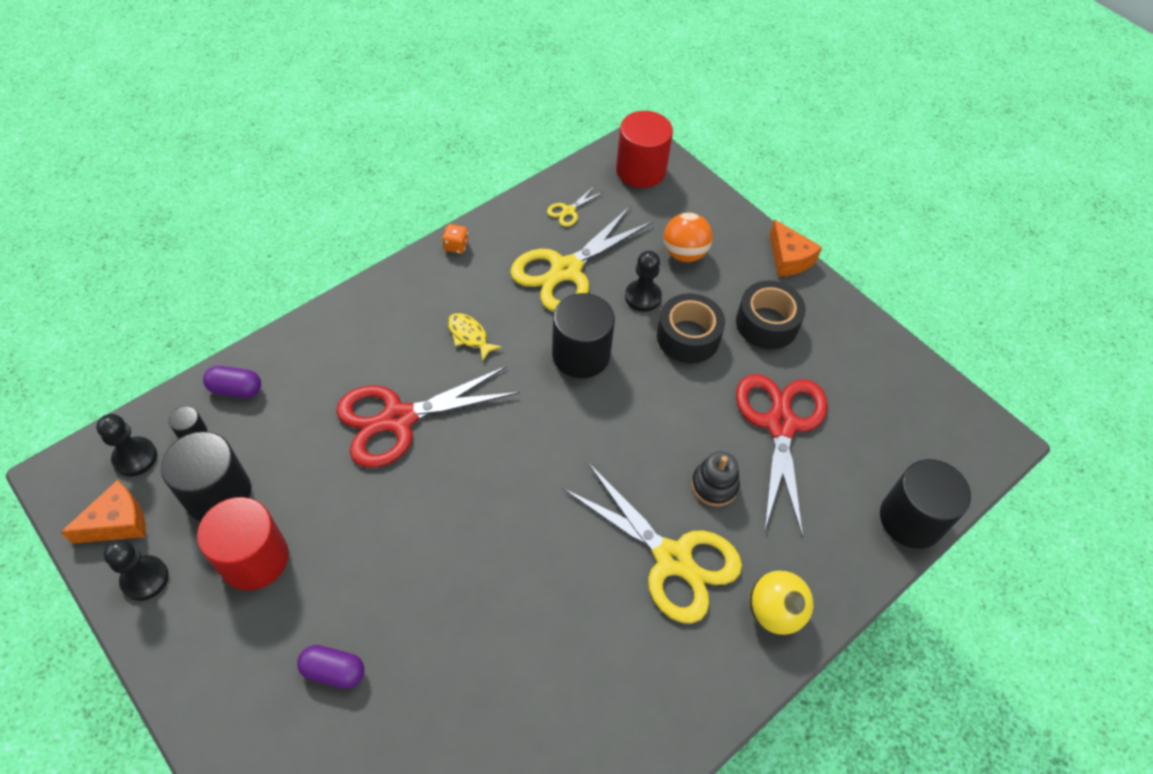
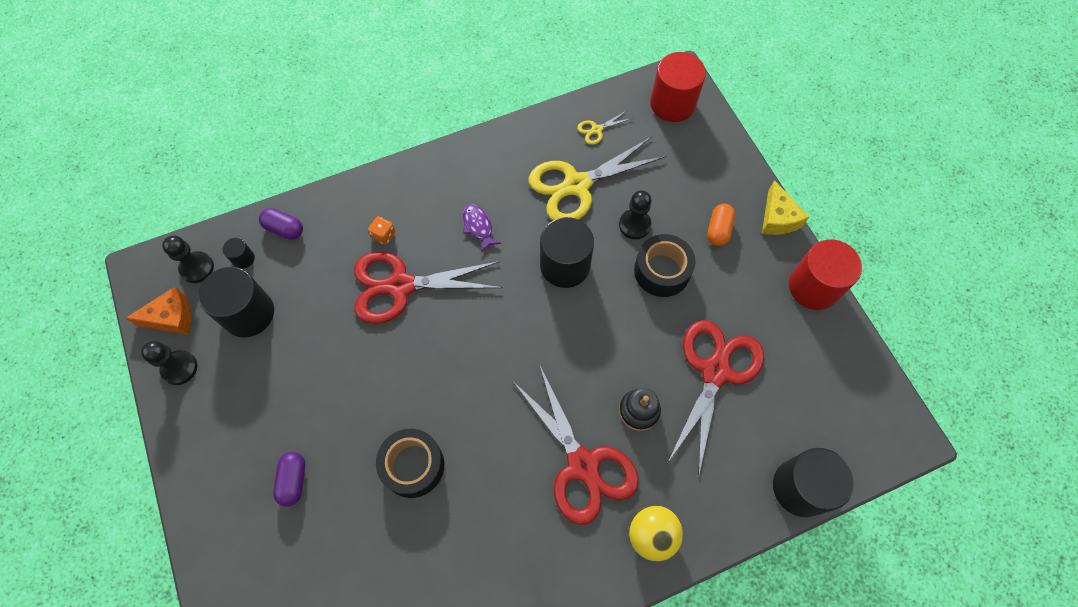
camera: 20 degrees right, 10 degrees up
(254, 558) = (261, 374): red cylinder -> red cylinder (813, 287)
(334, 671) = (293, 480): purple capsule -> purple capsule turned 60 degrees clockwise
(456, 246) = (492, 142): orange dice -> orange dice (383, 235)
(469, 336) = (478, 226): yellow fish -> purple fish
(672, 559) = (582, 465): yellow scissors -> red scissors
(684, 253) = (684, 192): orange ball -> none
(733, 283) = (718, 230): none -> orange capsule
(767, 323) = (736, 275): black tape -> black tape (413, 465)
(789, 258) = (778, 218): orange cheese -> yellow cheese

